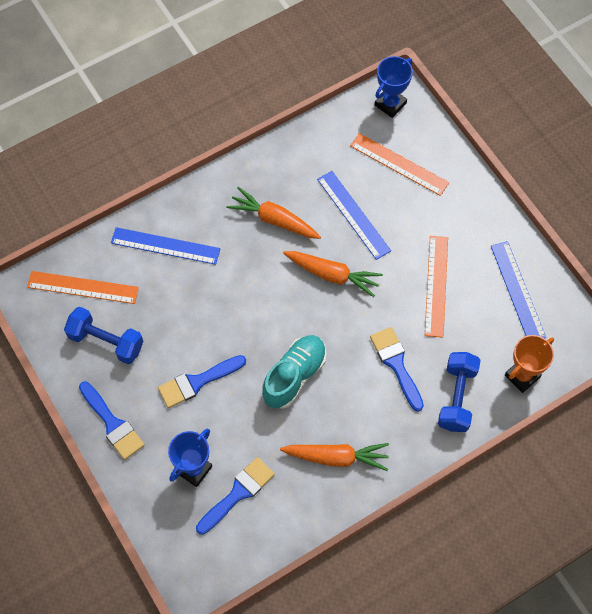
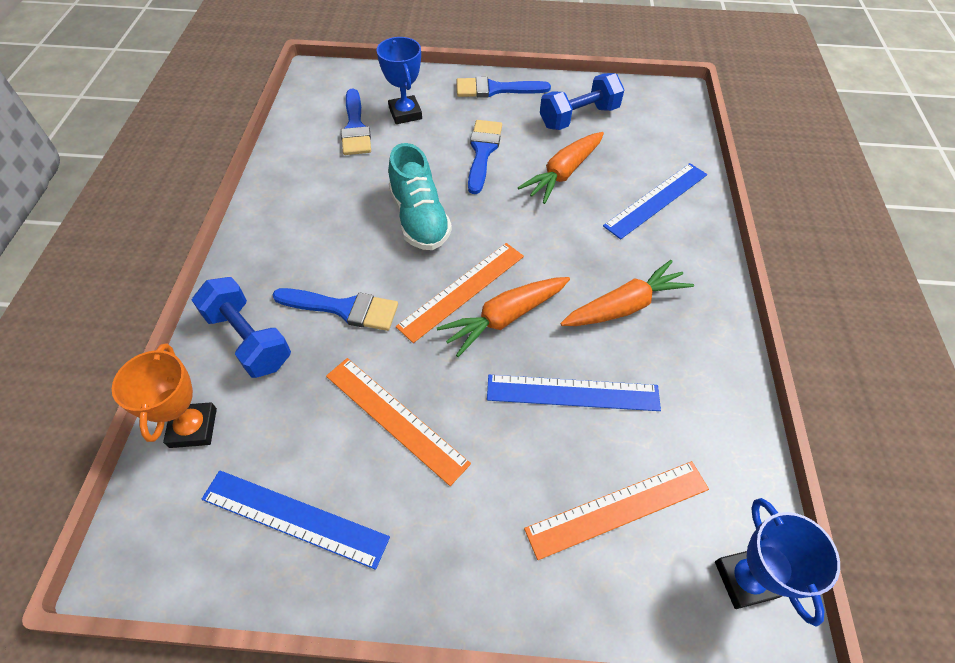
camera: 125 degrees right, 10 degrees down
(83, 287) = (650, 127): orange ruler -> orange ruler (462, 290)
(336, 457) = (309, 203): orange carrot -> orange carrot (563, 173)

